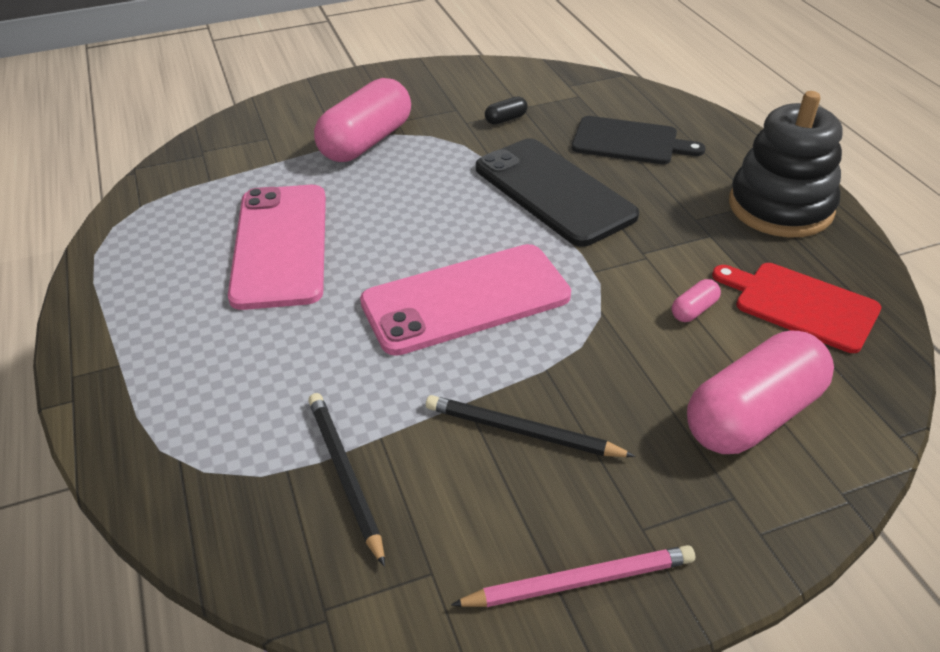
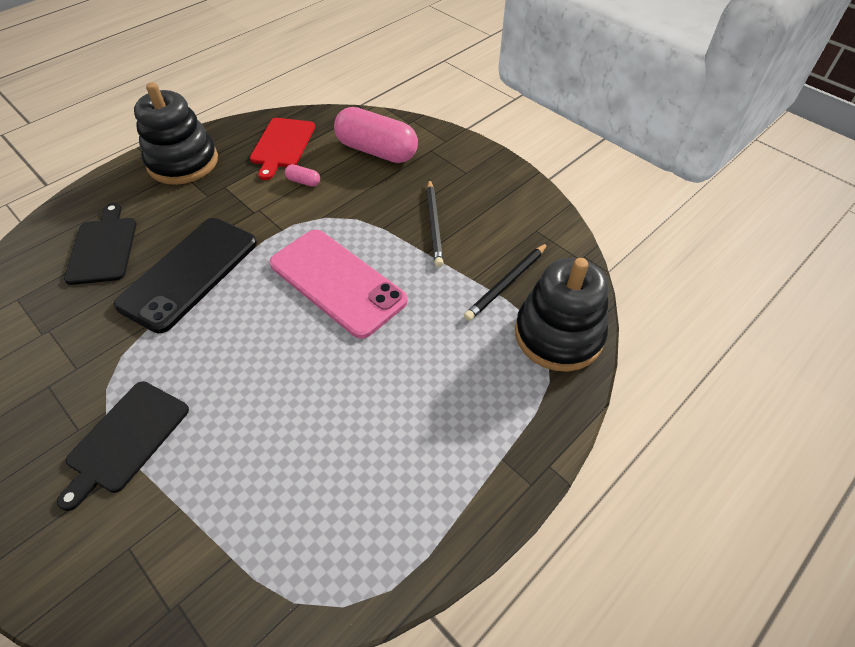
camera: 115 degrees left, 10 degrees up
(213, 495) = (558, 335): none -> black stacking toy
(280, 245) = (318, 426): pink phone -> none
(366, 142) = (126, 439): pink capsule -> black cutting board
(506, 119) = (68, 339): black capsule -> none
(579, 581) = (505, 185): pink pencil -> none

